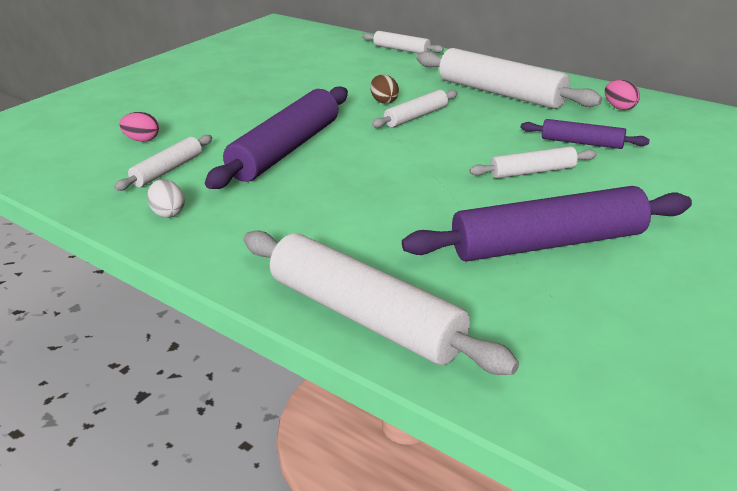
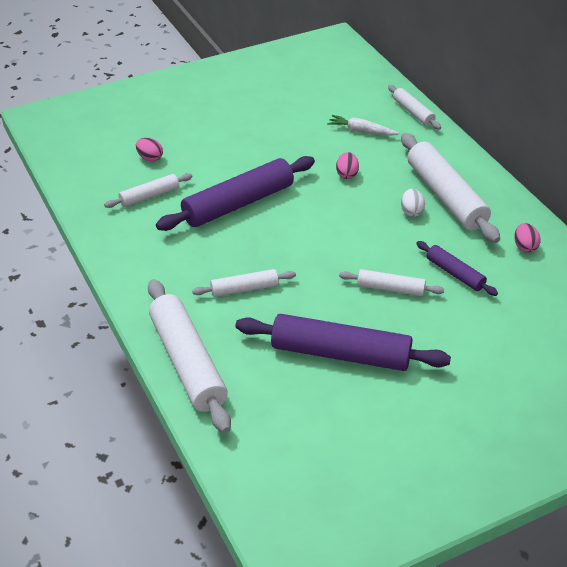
camera: 25 degrees right, 10 degrees up
(168, 213) = (128, 237): white egg -> white egg (411, 212)
(365, 71) = (361, 131): none -> white carrot
(384, 101) = (347, 174): brown egg -> pink egg
(416, 116) = (356, 200): white rolling pin -> white rolling pin (244, 289)

